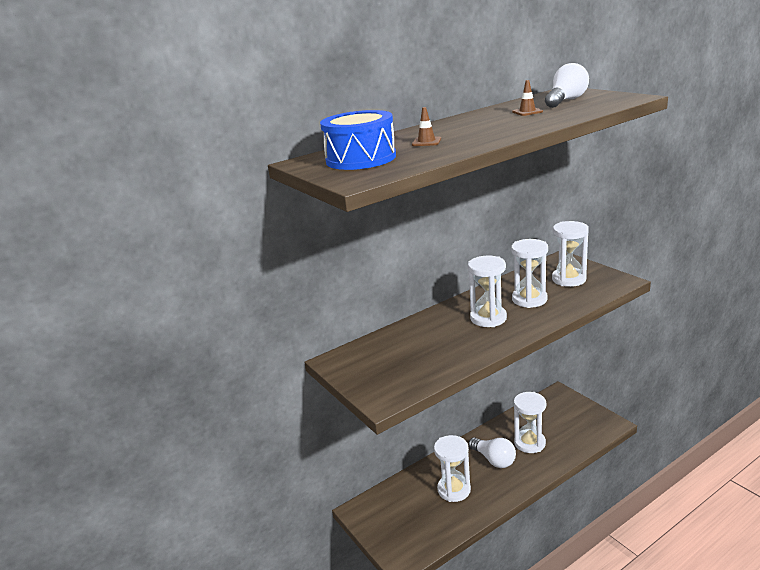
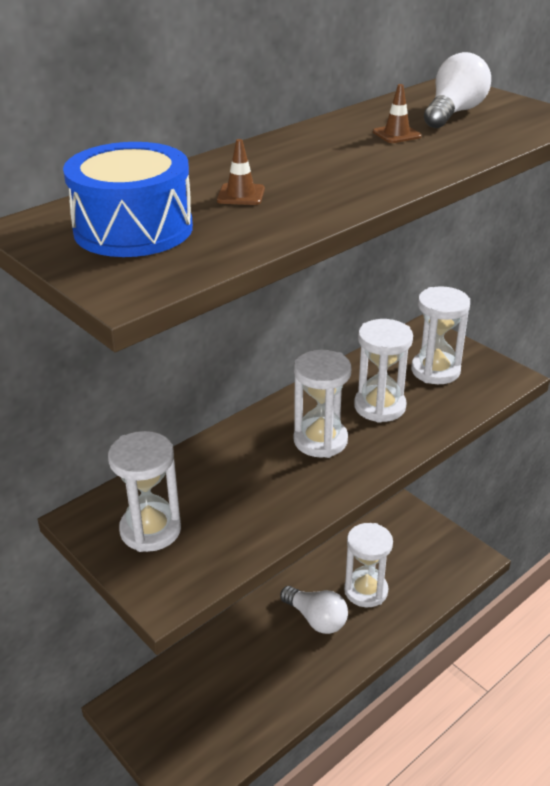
camera: 10 degrees left, 10 degrees up
(454, 490) = (260, 669): white hourglass -> white hourglass (150, 530)

